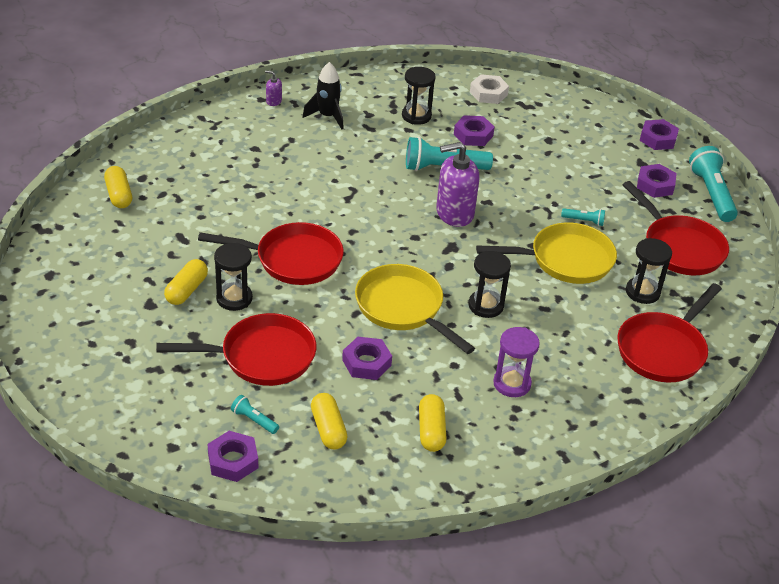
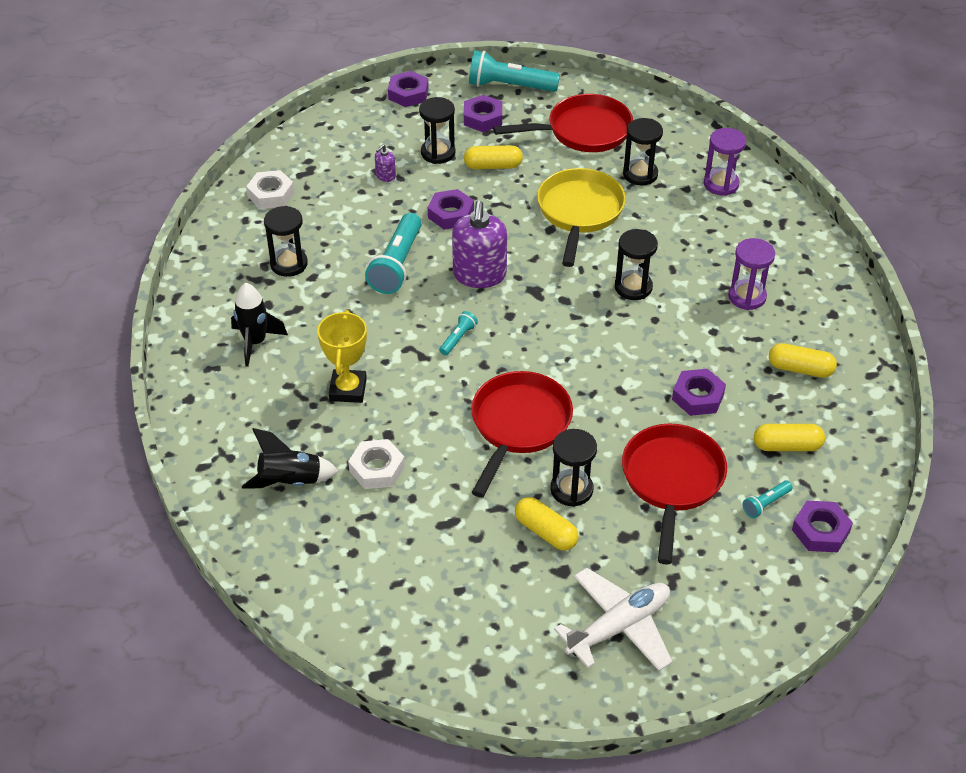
camera: 70 degrees left, 5 degrees up
(101, 343) = (618, 627): none -> white plane
(119, 195) = (340, 577): yellow capsule -> yellow capsule (493, 166)
(199, 157) = (290, 482): none -> black rocket
(224, 194) = (377, 469): none -> white nut
(273, 101) = (199, 387): purple soap dispenser -> purple soap dispenser (385, 176)
(297, 167) = (348, 389): none -> yellow trophy
(403, 308) = (622, 350): yellow pan -> none
(473, 135) = (345, 226): purple nut -> purple nut (451, 214)
(584, 221) = (523, 183): turquoise flashlight -> turquoise flashlight (458, 338)
(592, 167) = (438, 153): none -> black hourglass
(663, 349) = (721, 184): red pan -> purple hourglass

